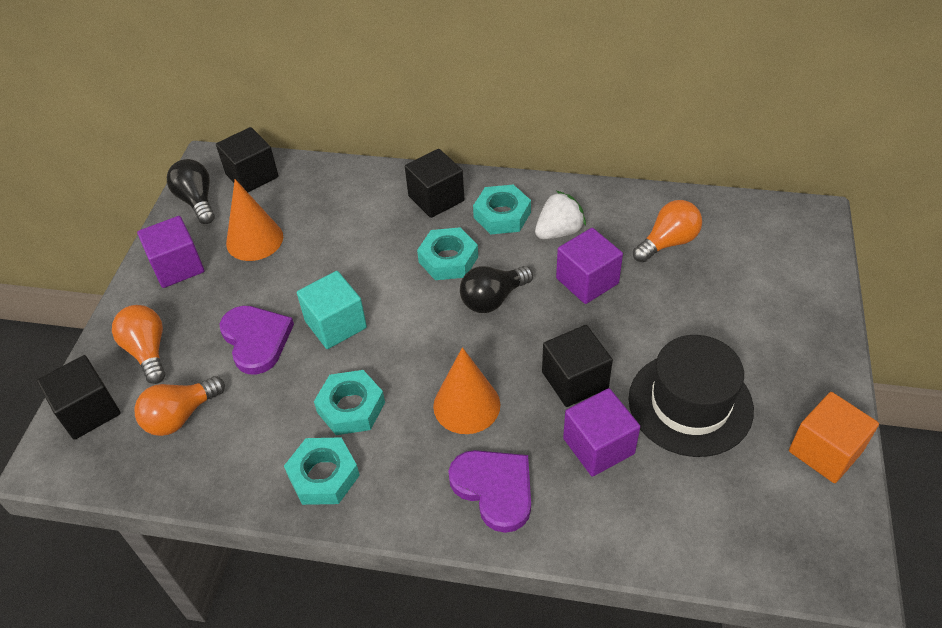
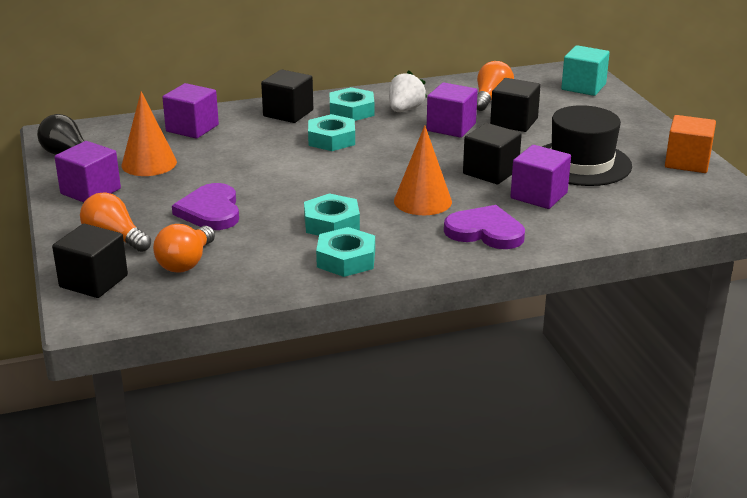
camera: 30 degrees left, 20 degrees down
(252, 175) = (107, 132): black cube -> black cube (514, 122)
(256, 340) = (210, 211): purple heart -> purple heart turned 135 degrees counterclockwise
(330, 194) = (192, 128): none -> purple cube
(335, 324) = (272, 189): turquoise cube -> turquoise cube (583, 87)
(493, 299) = (388, 150): black light bulb -> none

